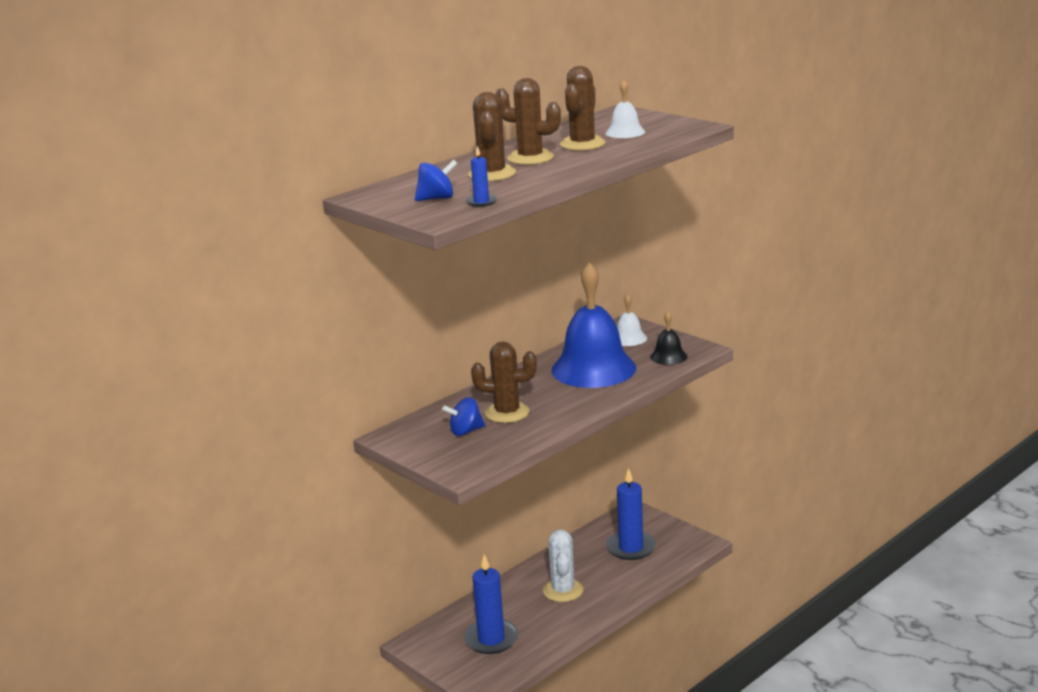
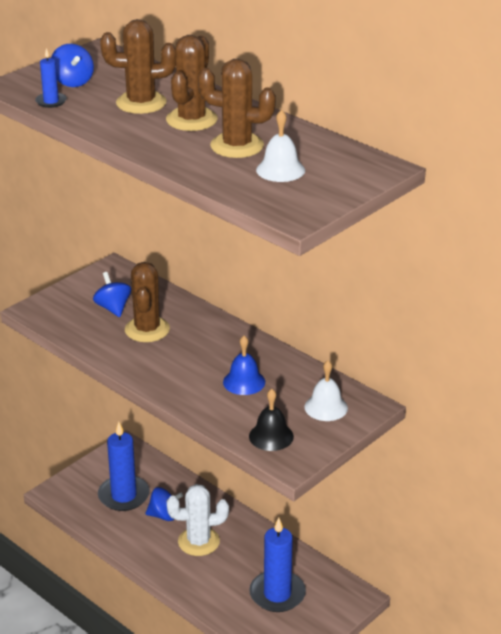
camera: 85 degrees right, 10 degrees up
(524, 612) = (164, 515): none -> blue spinning top
(593, 368) = (244, 382): blue bell -> blue bell, size x0.44

